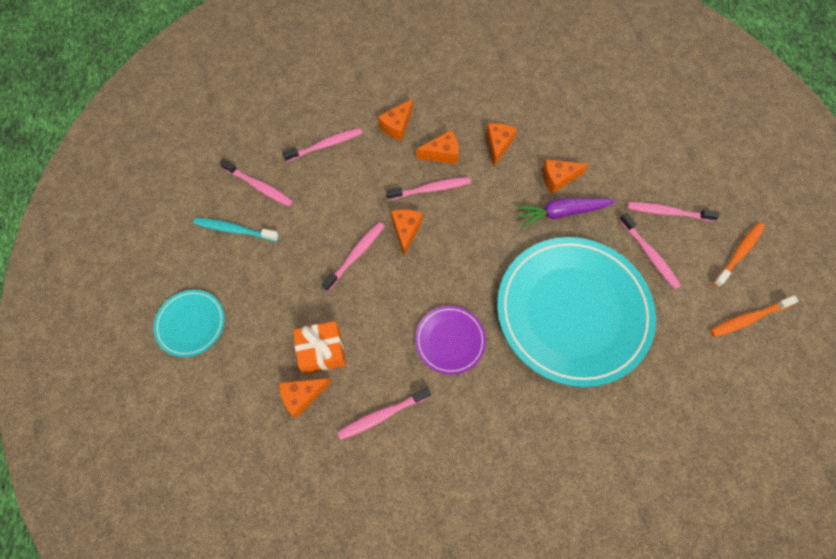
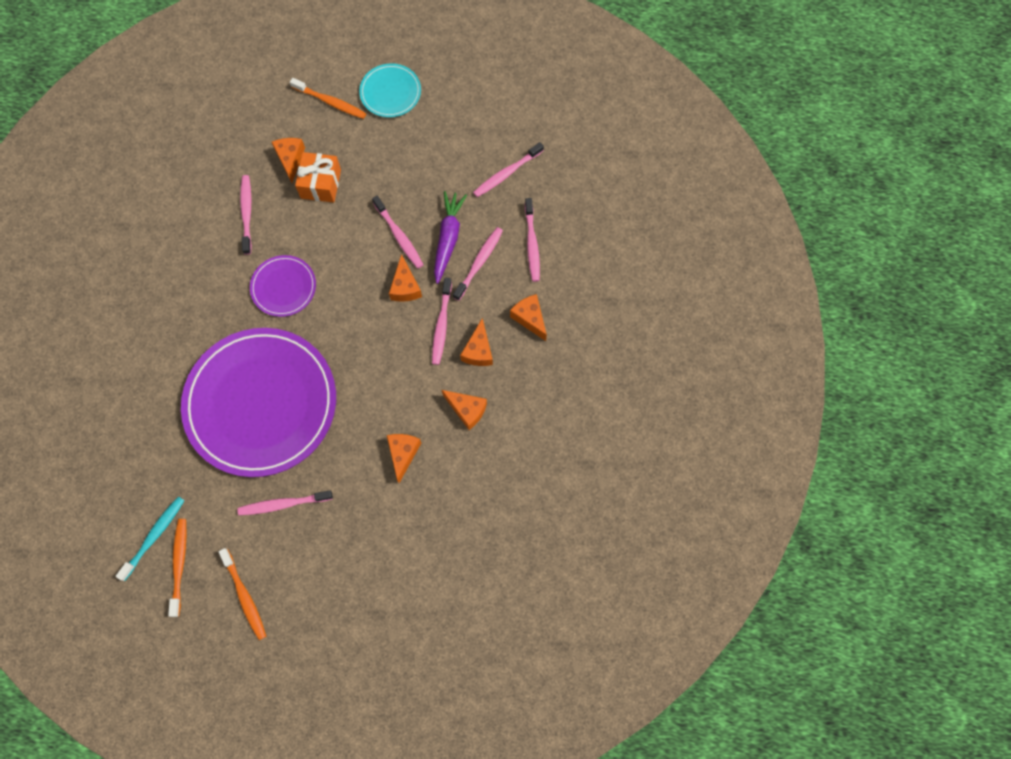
camera: 110 degrees right, 5 degrees up
(218, 382) = (330, 102): none -> orange toothbrush
(235, 230) = (467, 143): turquoise toothbrush -> turquoise toothbrush (154, 536)
(406, 231) = (405, 287): orange cheese -> orange cheese turned 60 degrees clockwise
(562, 213) = (363, 440): purple carrot -> purple carrot (448, 238)
(573, 311) = (261, 403): turquoise plate -> purple plate
(668, 212) = (319, 548): pink toothbrush -> pink toothbrush (479, 263)

